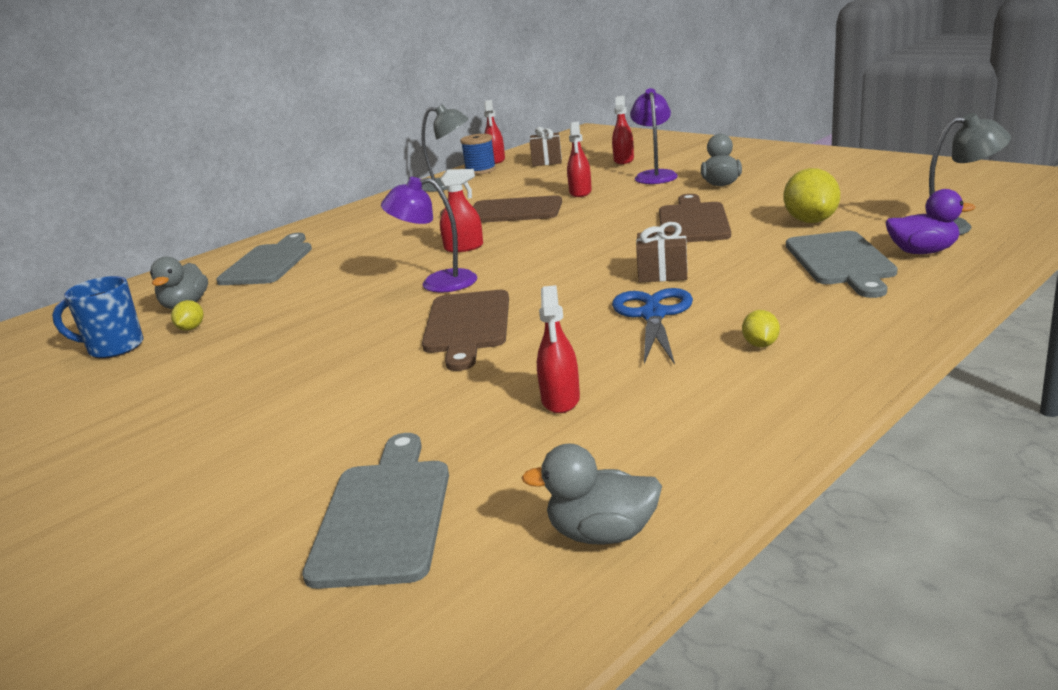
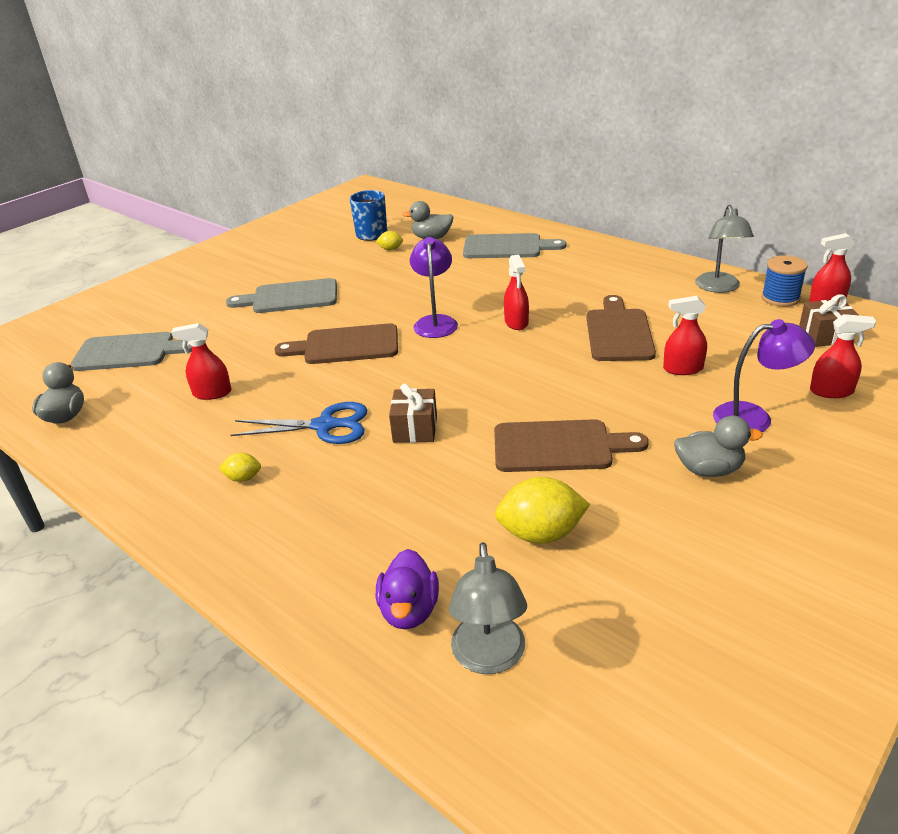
camera: 85 degrees right, 10 degrees up
(840, 261) = (402, 542): grey cutting board -> grey cutting board (290, 297)

